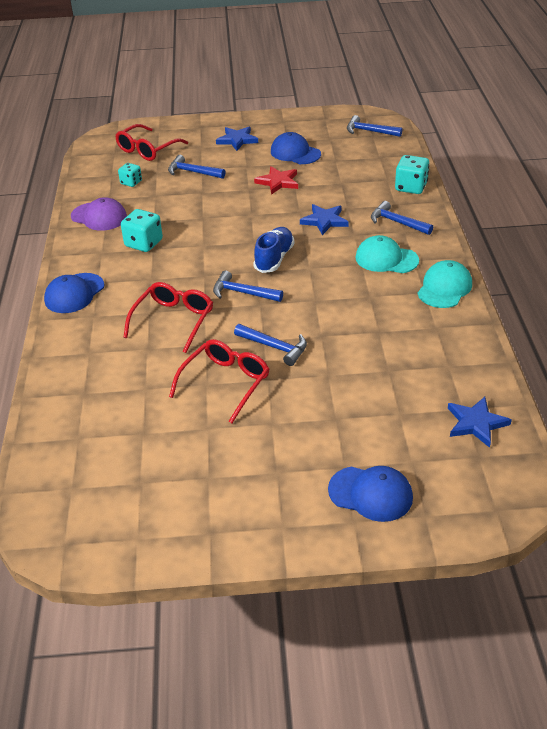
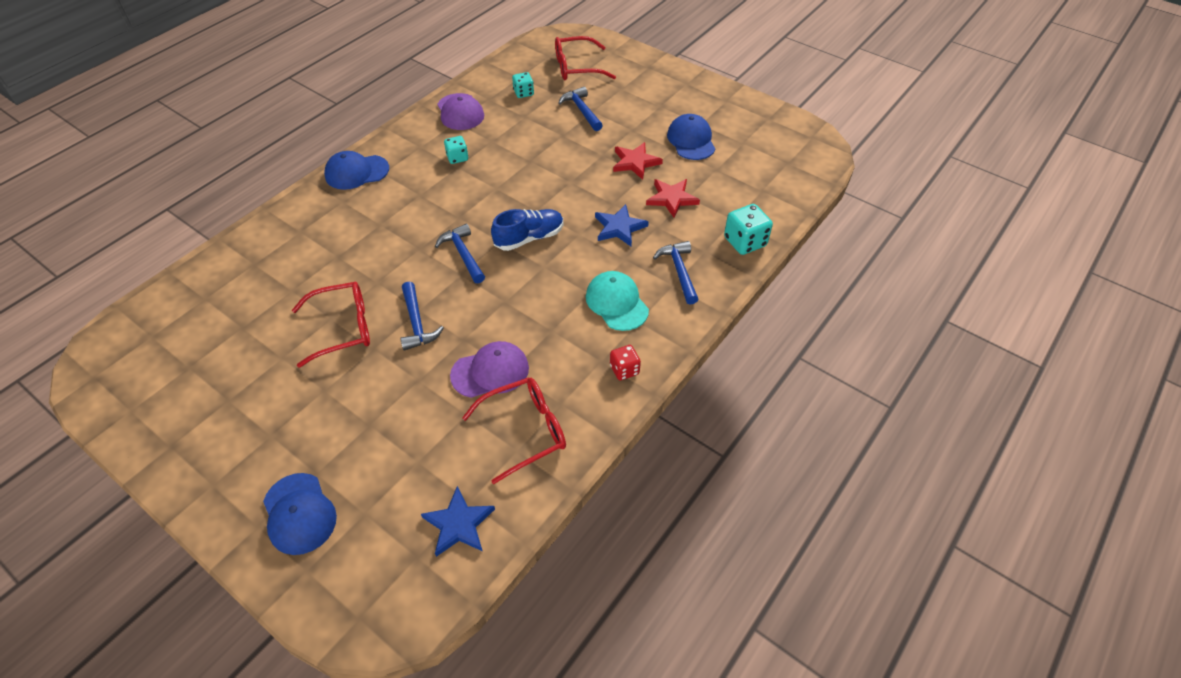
camera: 40 degrees right, 10 degrees up
(144, 243) = (457, 158): turquoise dice -> turquoise dice, size x0.63
(173, 321) = (384, 244): red glasses -> red glasses (525, 431)
(237, 140) = (660, 98): blue star -> none
(332, 189) = (671, 199): none -> red star
(367, 340) = (490, 372): none -> purple cap
(369, 131) = (792, 156): blue hammer -> none
(444, 288) = (624, 370): turquoise cap -> red dice

